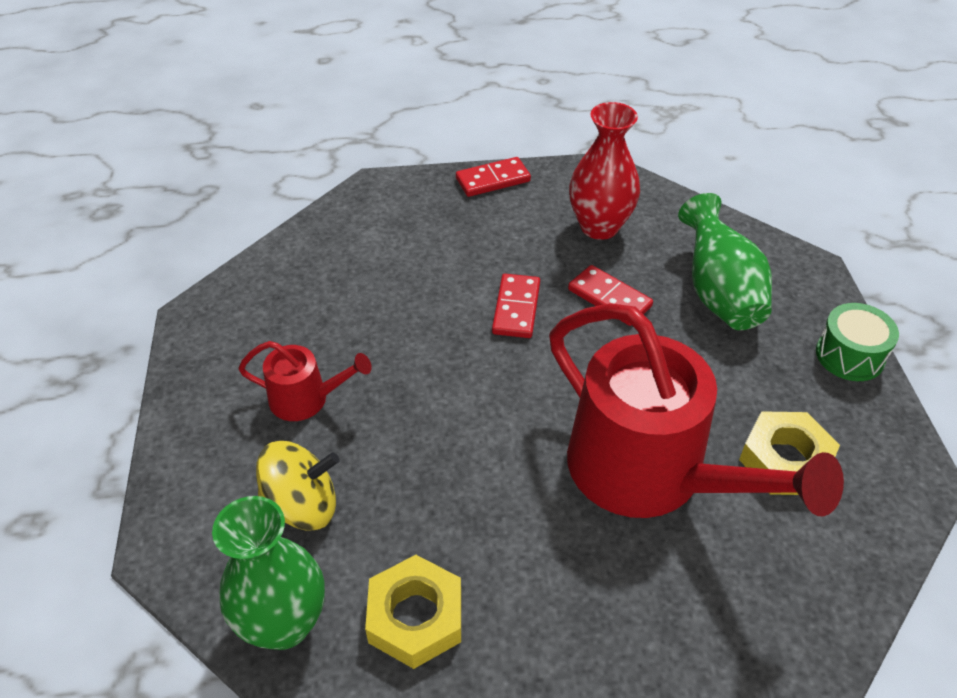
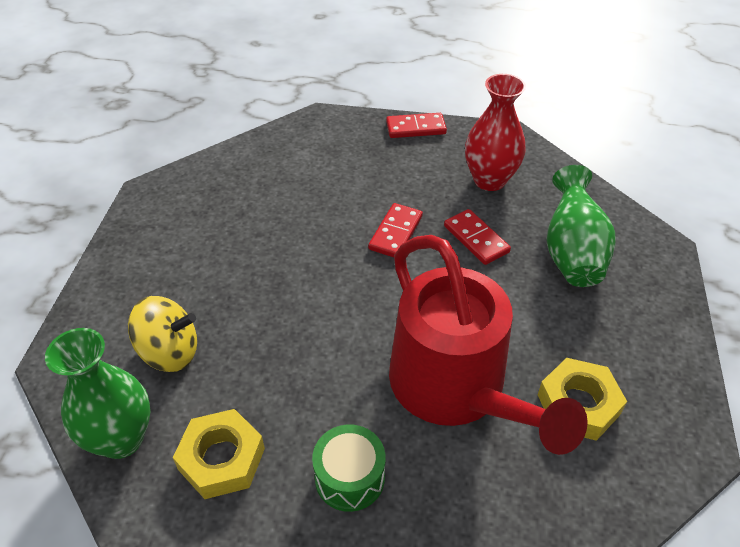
camera: 15 degrees right, 0 degrees up
(306, 399) = (204, 271): red watering can -> none
(849, 355) = (671, 328): green drum -> green drum (349, 477)

